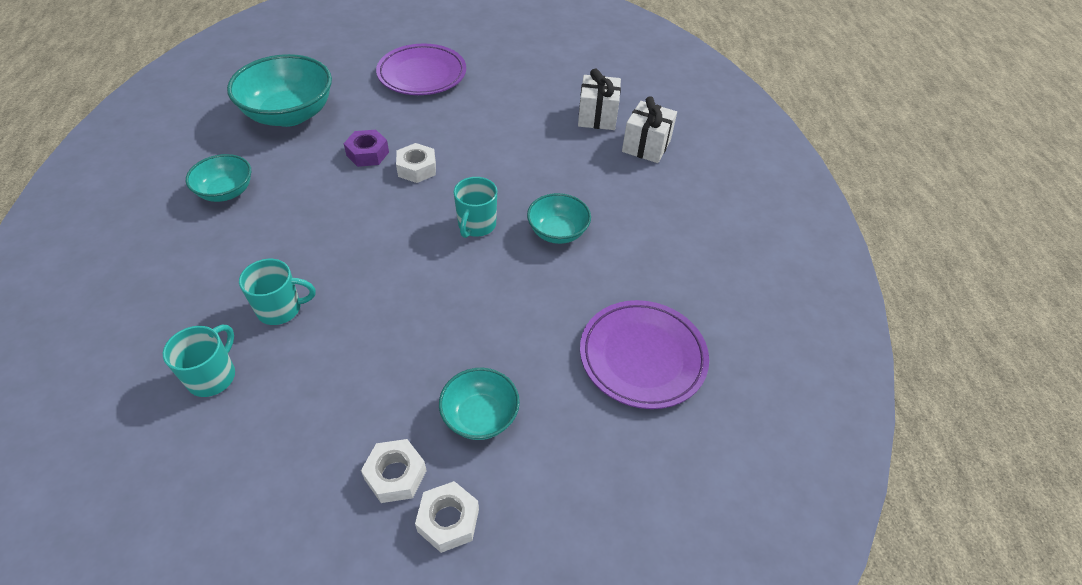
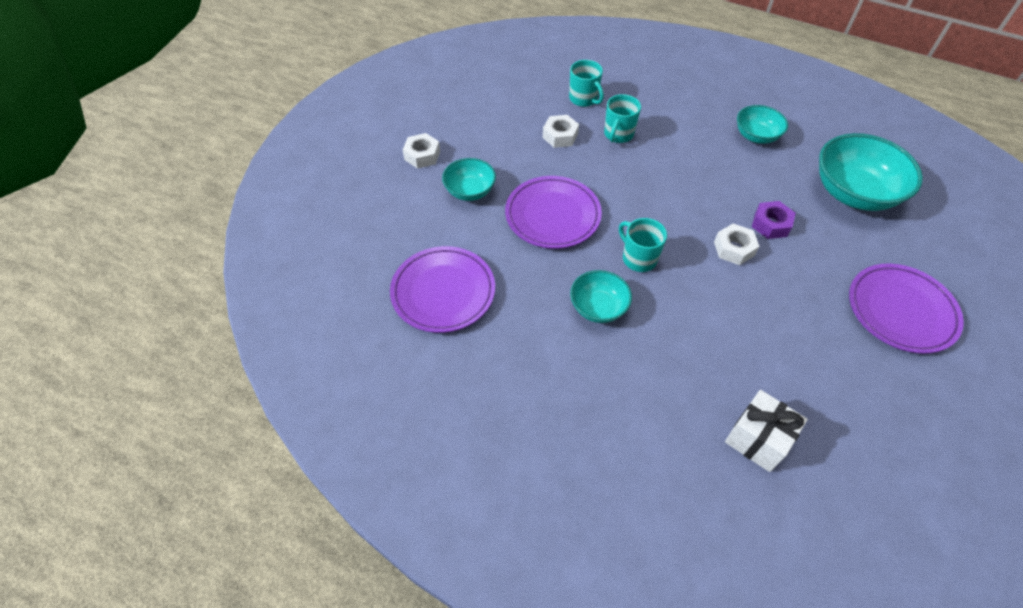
camera: 125 degrees right, 5 degrees up
(395, 475) = (464, 146): white nut -> white nut (560, 136)
(465, 313) = (552, 216): none -> purple plate
(646, 146) = (681, 457): white gift -> none

